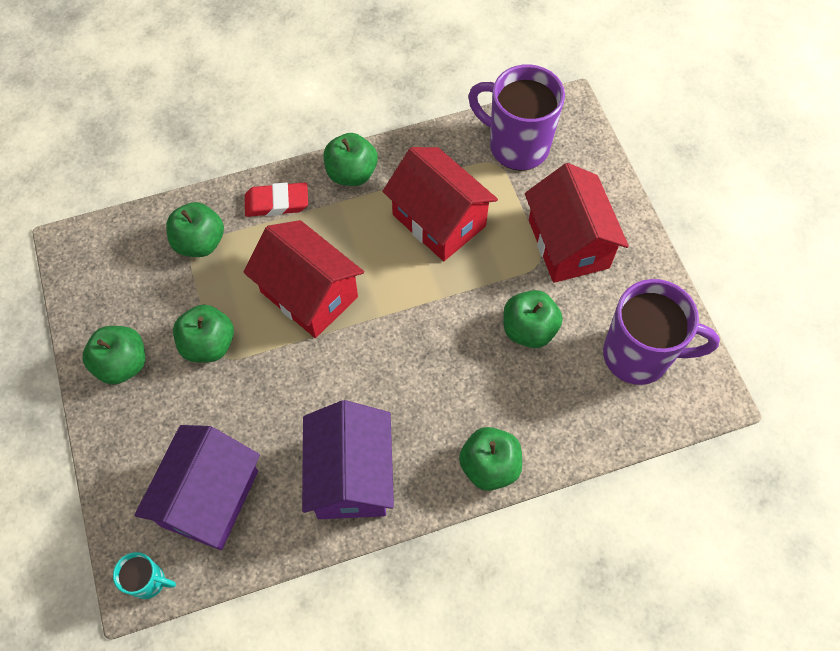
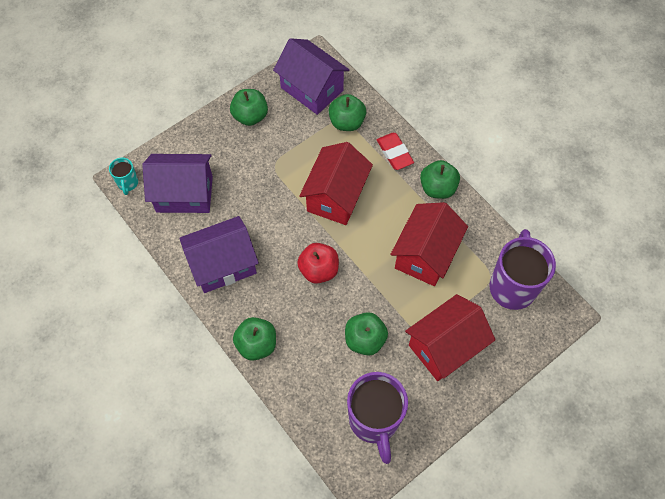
camera: 70 degrees right, 0 degrees up
(121, 268) = (312, 89): none -> purple house
(208, 344) = (280, 155): green apple -> none
(410, 352) = (319, 270): none -> red apple

